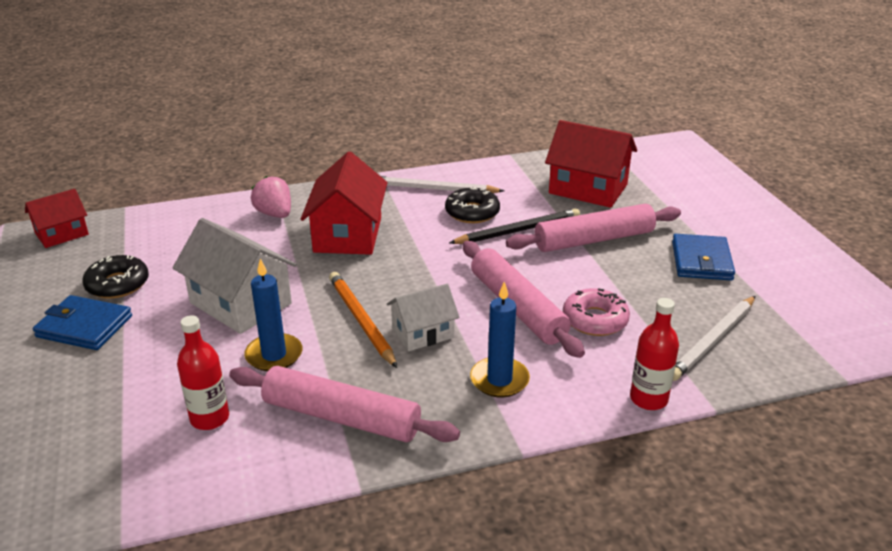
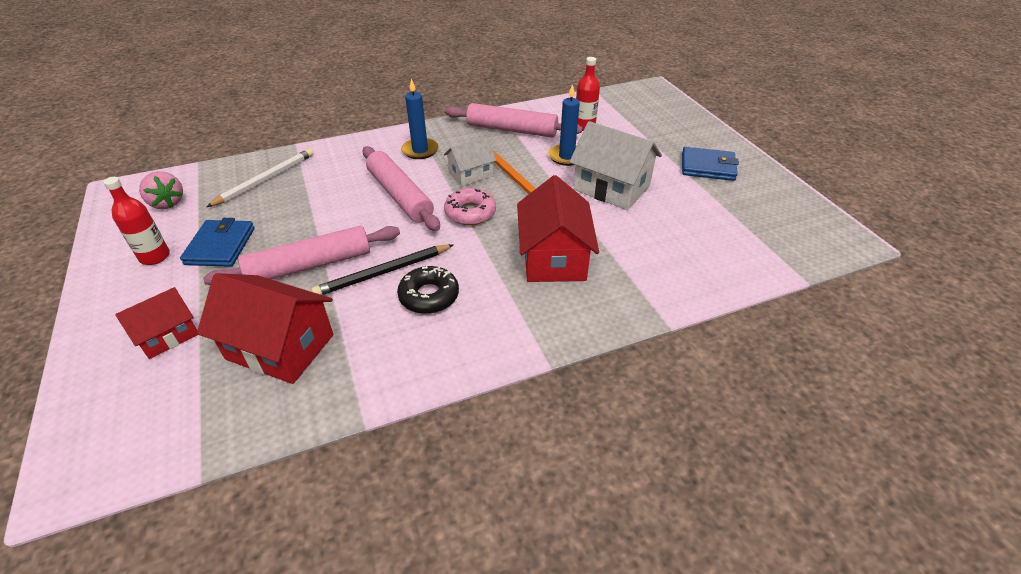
camera: 175 degrees right, 10 degrees up
(62, 234) = (826, 243): red house -> red house (168, 335)
(117, 284) = (719, 197): black donut -> none
(275, 214) = (641, 280): pink strawberry -> pink strawberry (167, 203)
(434, 189) = (473, 333): white pencil -> none
(595, 320) = (343, 189): pink donut -> pink donut (470, 212)
(648, 399) = (332, 145): red bottle -> red bottle (155, 257)

